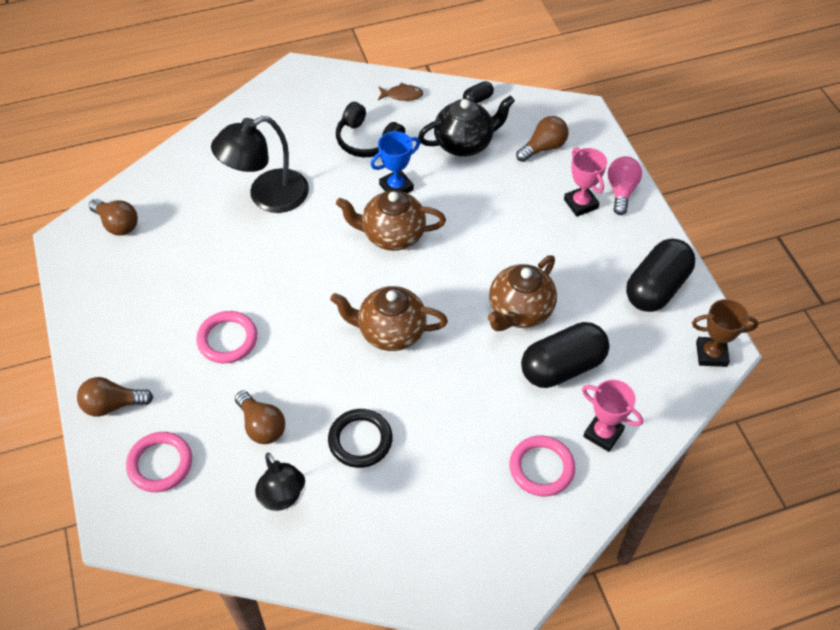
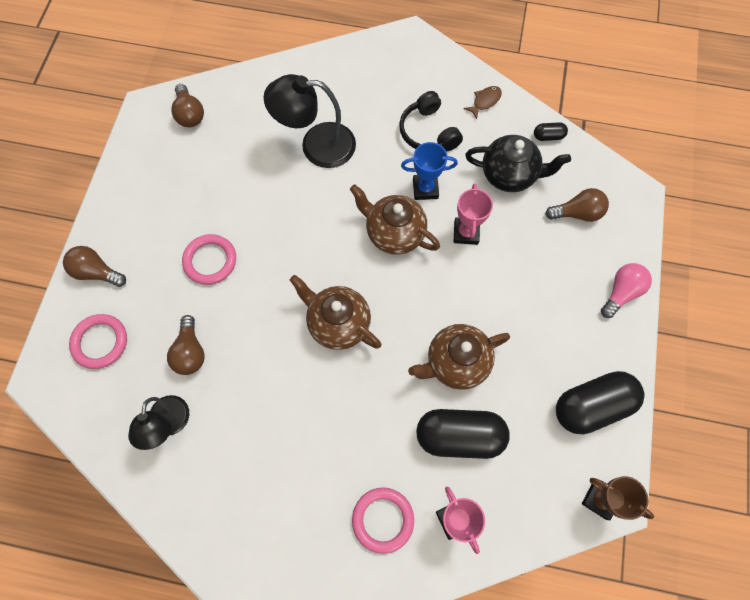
camera: 30 degrees right, 15 degrees up
(360, 440) = (255, 408): black ring -> none
(402, 95) = (485, 101): brown fish -> brown fish turned 75 degrees counterclockwise
(581, 204) = (576, 286): pink trophy -> pink trophy (466, 233)

